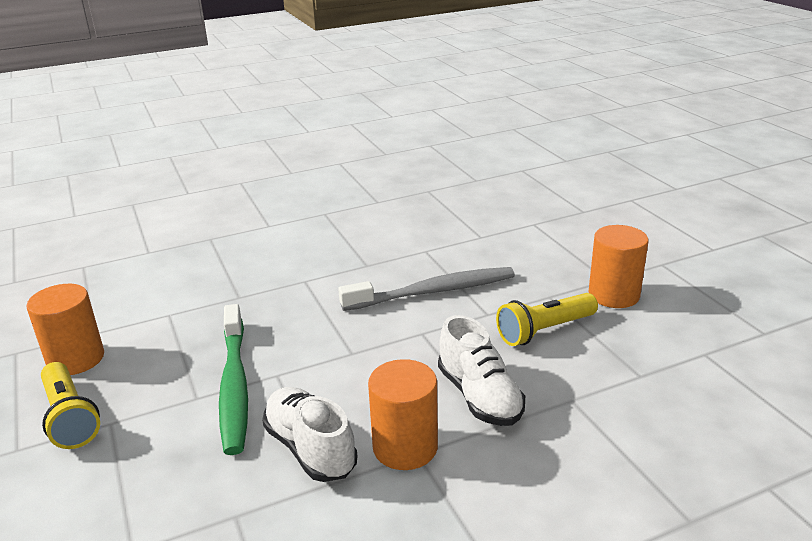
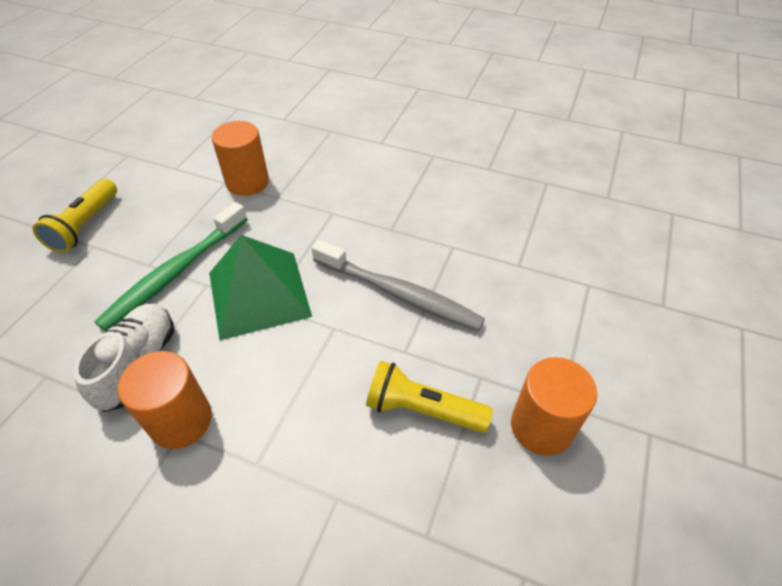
camera: 45 degrees right, 20 degrees up
(76, 359) = (142, 182): orange cylinder -> orange cylinder (247, 182)
(333, 352) = (259, 294): none -> green pyramid
(479, 396) = (283, 425): white shoe -> none

